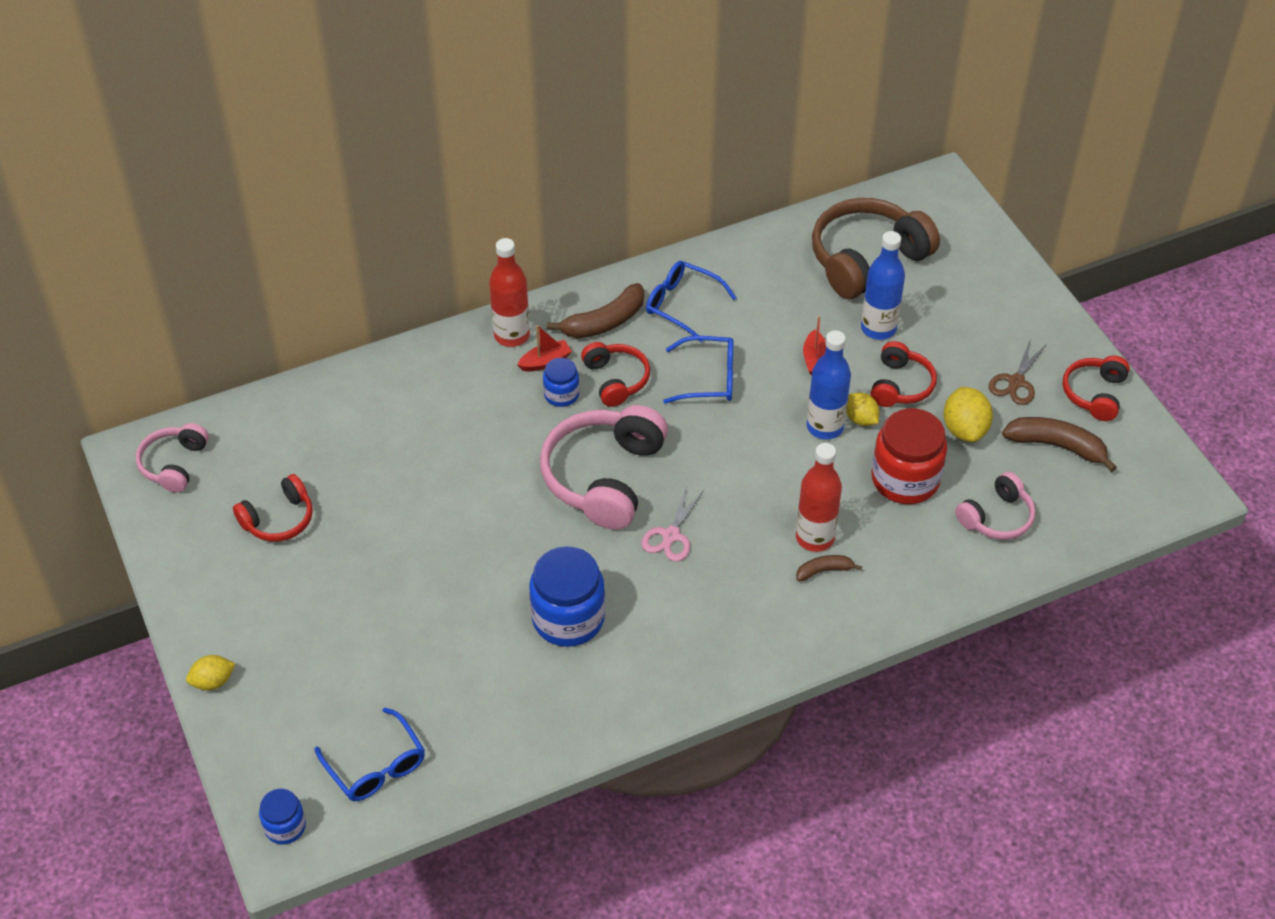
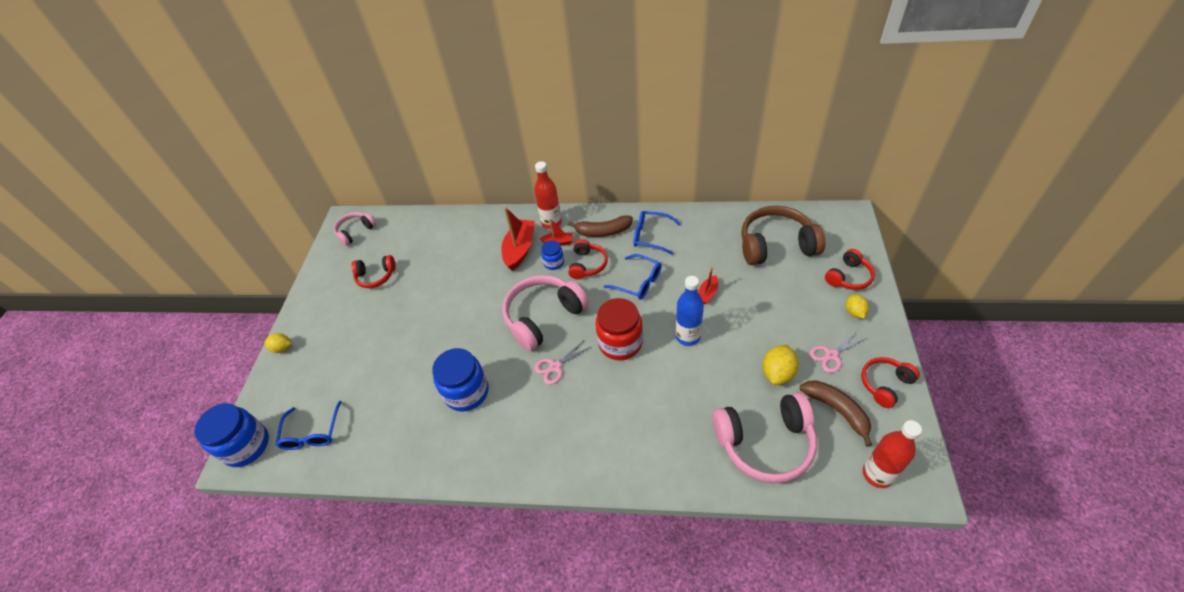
camera: 35 degrees right, 0 degrees up
(285, 826) = (246, 446): blue jar -> blue jar, size x1.88
(491, 393) = (520, 249): none -> red boat
(682, 305) = (651, 236): blue glasses -> blue glasses turned 45 degrees counterclockwise
(815, 537) = (637, 405): red bottle -> red bottle (877, 474)
(824, 571) = (629, 429): brown banana -> none
(860, 419) = (713, 340): yellow lemon -> yellow lemon (854, 312)
(878, 328) = (758, 288): blue bottle -> none
(900, 385) = (751, 328): red headphones -> red headphones (848, 277)
(905, 479) = (718, 390): red jar -> red jar (620, 343)
(997, 517) = (765, 443): pink headphones -> pink headphones, size x1.79
(1016, 382) = (831, 355): brown scissors -> pink scissors

